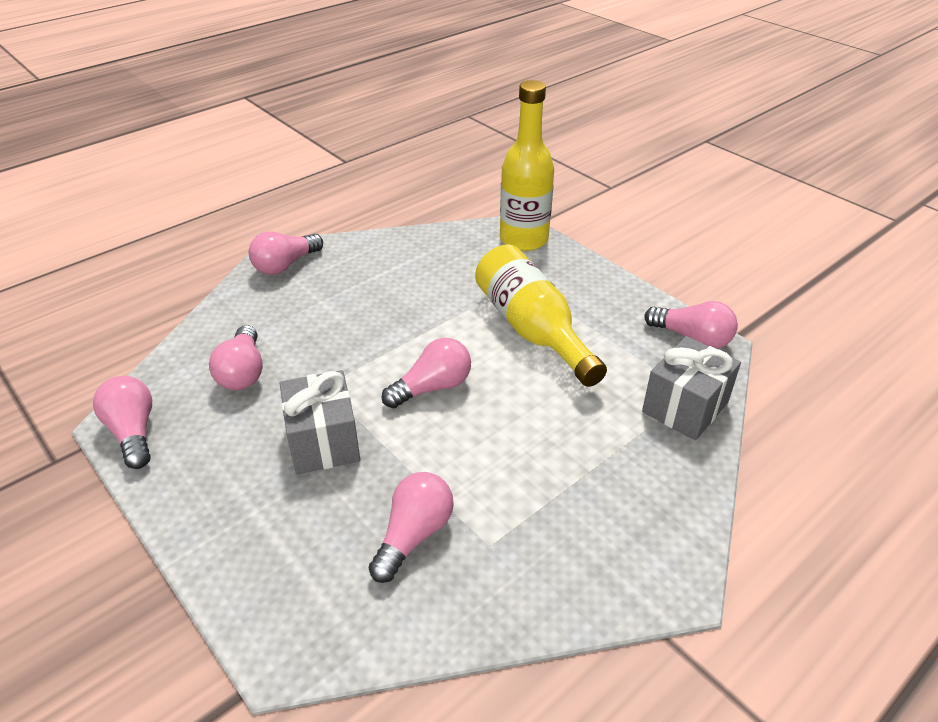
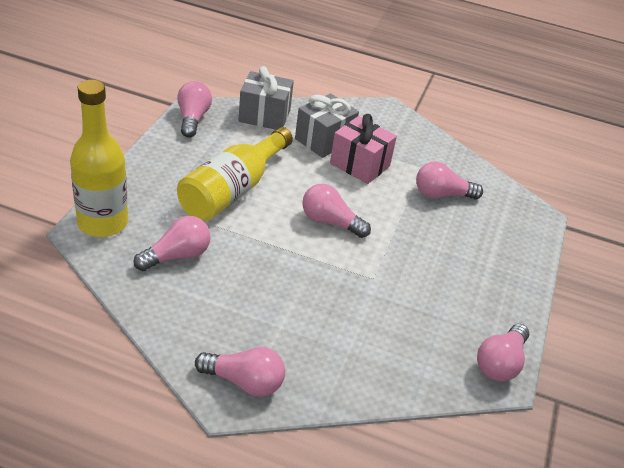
camera: 125 degrees left, 0 degrees up
(243, 372) = (398, 332): pink light bulb -> pink light bulb (177, 256)
(323, 441) = (417, 256): grey gift -> grey gift (324, 140)
(529, 466) = (360, 165): none -> pink gift

